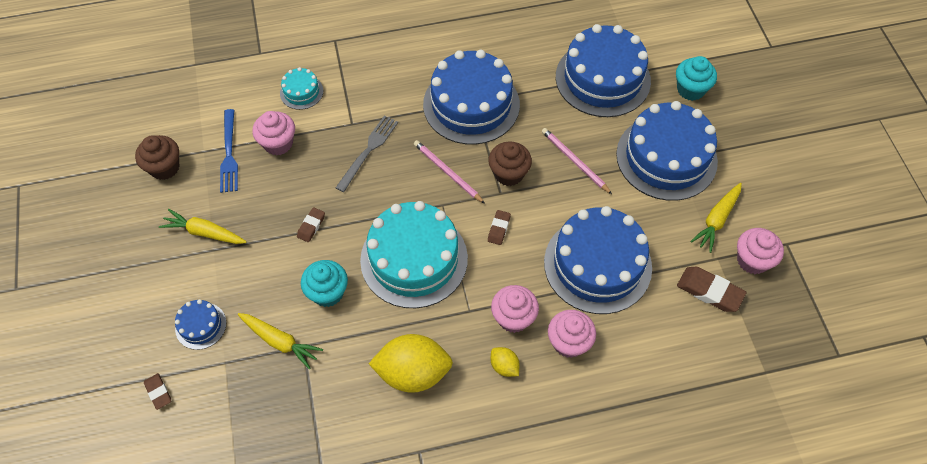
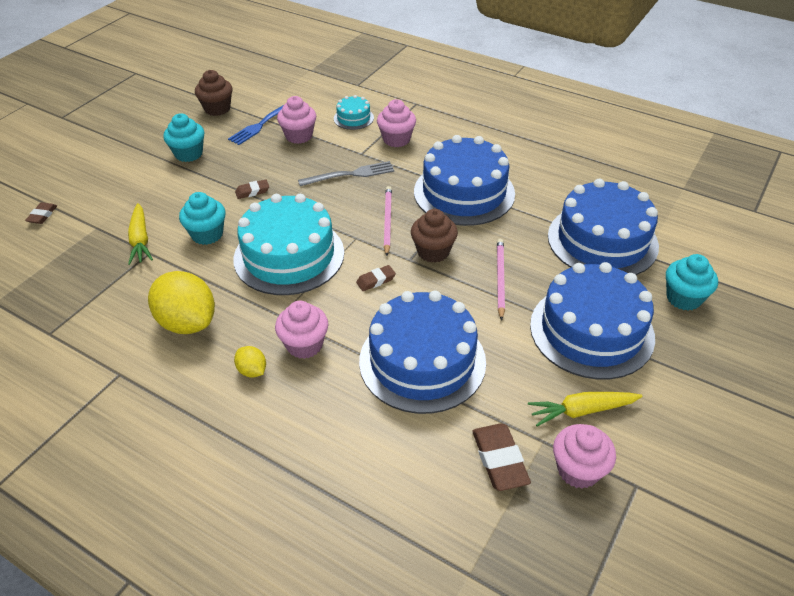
camera: 45 degrees right, 15 degrees down
(201, 326) = (114, 199): blue cake -> none
(204, 232) = (188, 154): yellow carrot -> turquoise cupcake
(504, 366) = (252, 371): yellow lemon -> yellow lemon turned 45 degrees counterclockwise
(568, 342) = (322, 396): pink cupcake -> pink cupcake (396, 139)

